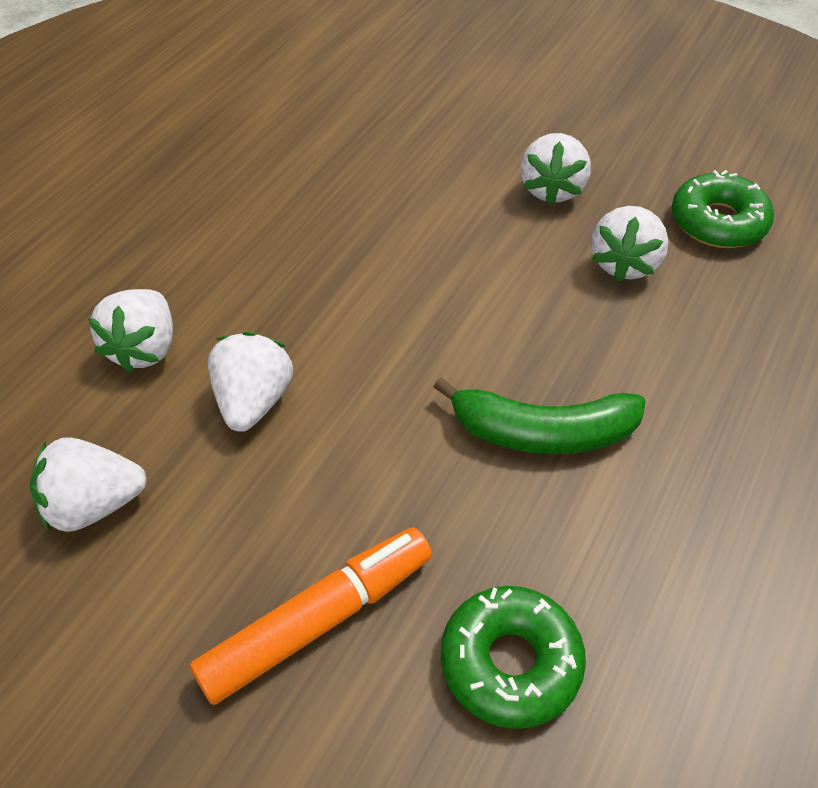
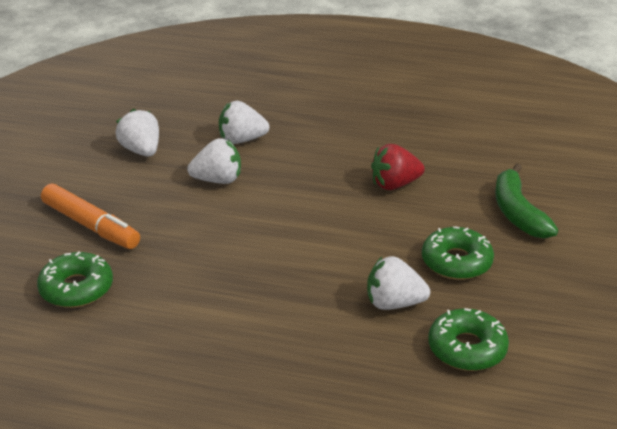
camera: 75 degrees right, 15 degrees down
(360, 203) = (394, 184): none -> red strawberry
(542, 432) = (228, 282): green banana -> green banana (517, 212)
(552, 190) = (456, 262): white strawberry -> green donut

